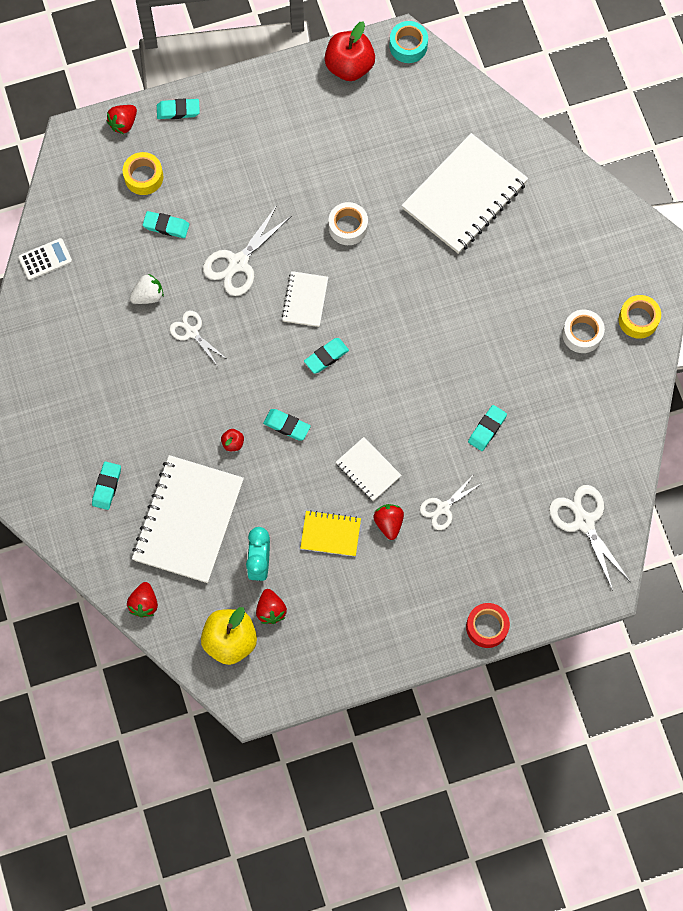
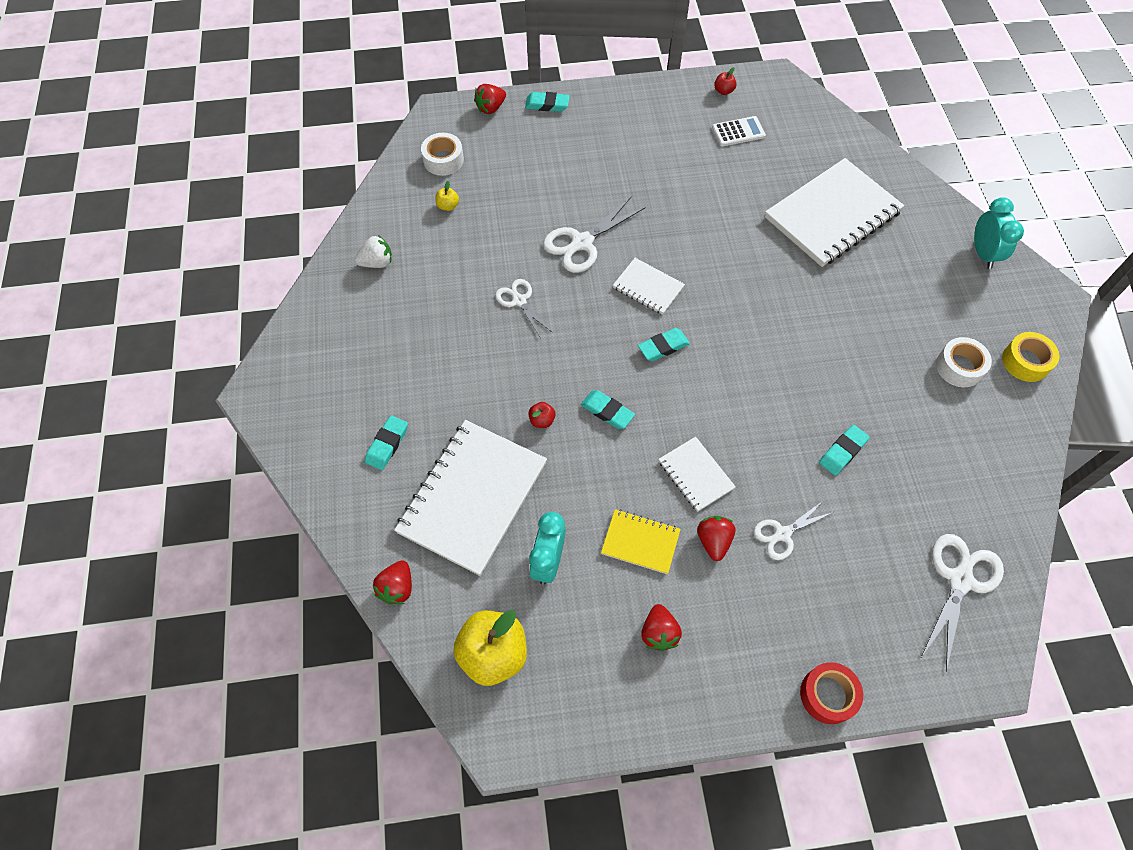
camera: 10 degrees right, 10 degrees down
(45, 259) = (381, 211): white calculator -> white calculator (738, 132)
(106, 243) = (448, 206): none -> yellow apple
(143, 177) = (500, 154): yellow tape -> none
(148, 295) = (480, 259): white strawberry -> white strawberry (377, 262)
(166, 226) = (513, 199): turquoise eraser -> none
(271, 610) = (551, 623): red strawberry -> red strawberry (659, 633)
(305, 300) = (648, 287): white notebook -> white notebook turned 75 degrees counterclockwise
(348, 227) = (704, 226): white tape -> white tape (443, 160)
(349, 66) = (723, 91): red apple -> red apple, size x0.43
(408, 46) = (784, 82): turquoise tape -> none
(584, 522) = (960, 580): white scissors -> white scissors turned 45 degrees clockwise
(602, 215) = (983, 254): none -> turquoise clock

